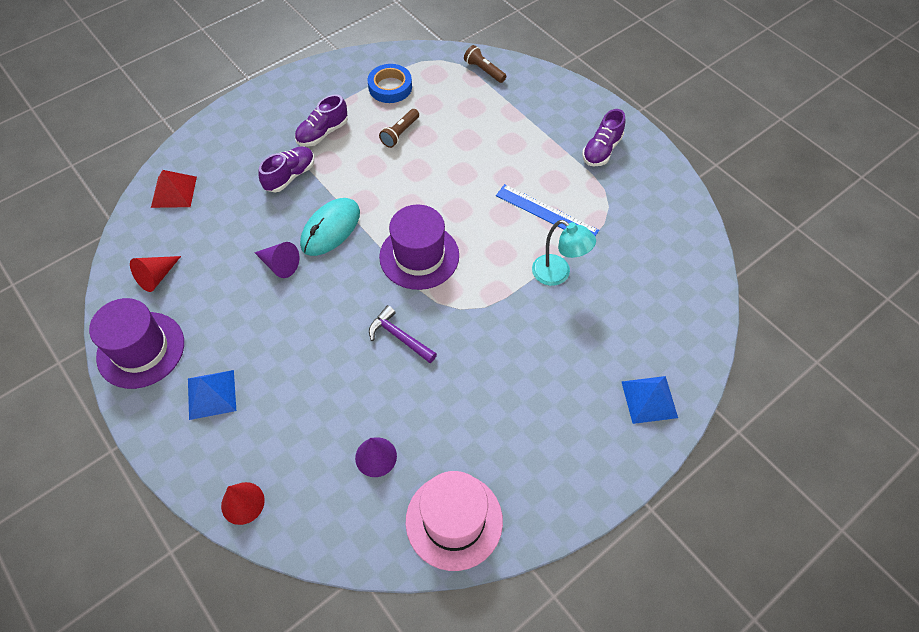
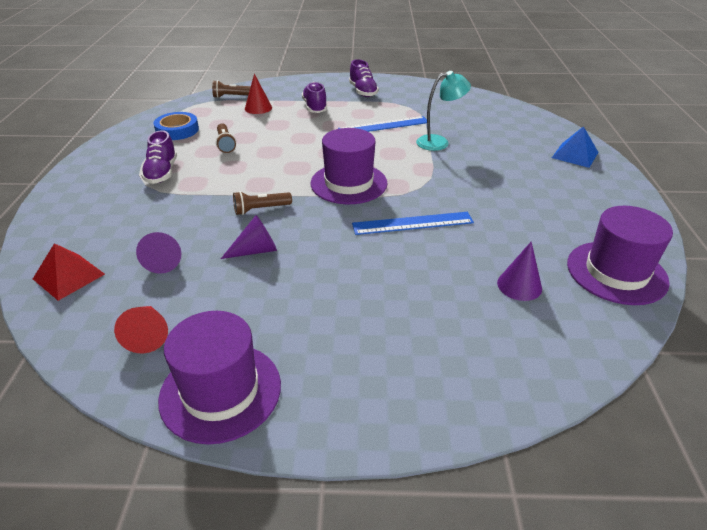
camera: 50 degrees left, 20 degrees down
(211, 394) = (344, 359): blue pyramid -> none
(227, 224) = (164, 260): none -> purple cone
(242, 503) = (499, 396): red cone -> red cone (258, 108)
(290, 176) = (174, 205): purple shoe -> purple shoe (315, 107)
(330, 229) = (261, 209): turquoise mouse -> brown flashlight
(399, 337) = (412, 223): purple hammer -> blue ruler
(454, 521) = (616, 272): pink hat -> purple hat

